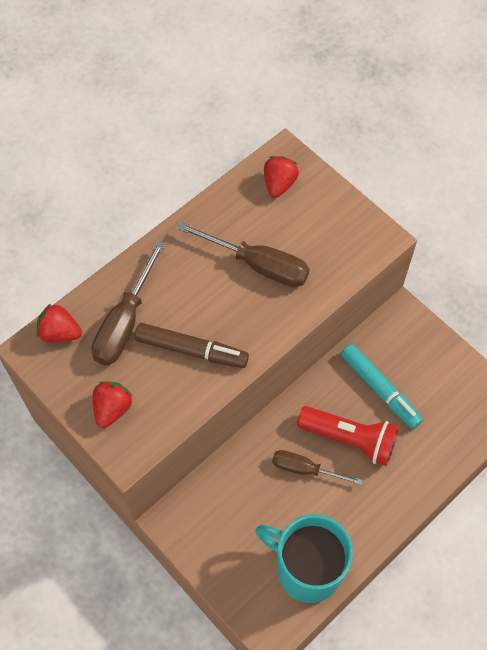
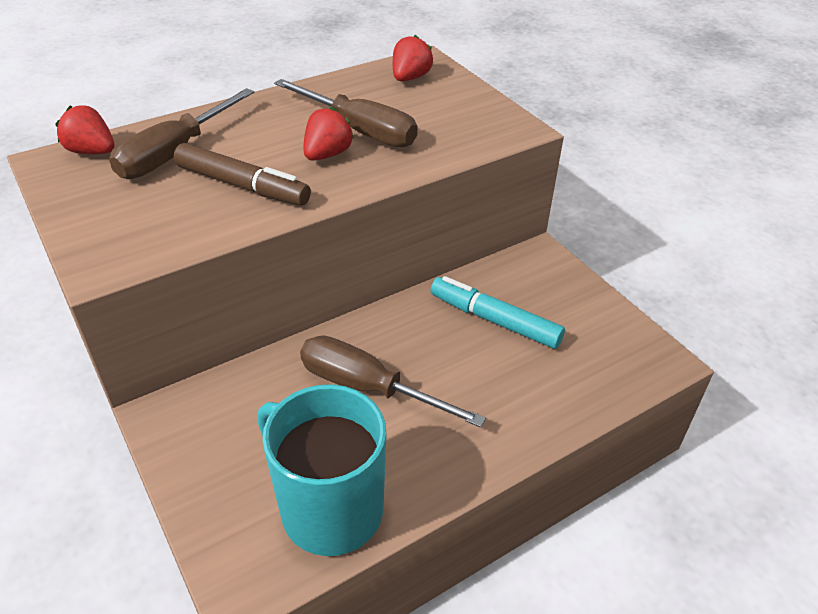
camera: 10 degrees right, 20 degrees down
(112, 409) = (110, 222): red strawberry -> red strawberry (327, 155)
(305, 469) = (368, 388): brown screwdriver -> brown screwdriver, size x1.53
(349, 439) = (439, 365): red flashlight -> none
(380, 389) = (494, 320): turquoise marker -> turquoise marker turned 150 degrees clockwise

